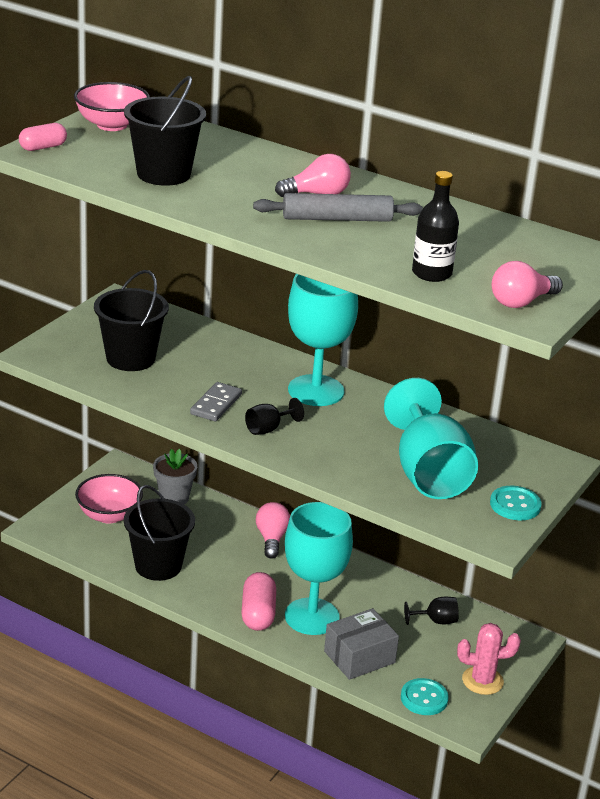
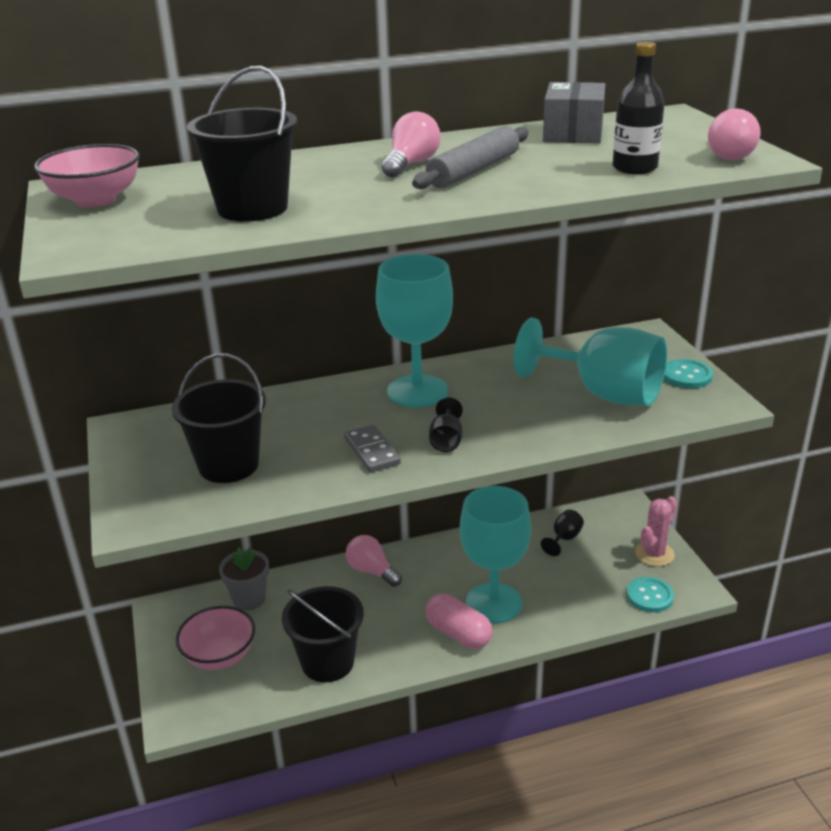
camera: 45 degrees left, 0 degrees up
(43, 147) = (73, 244): pink capsule -> none
(359, 657) = (569, 604): grey box -> grey box (573, 133)

